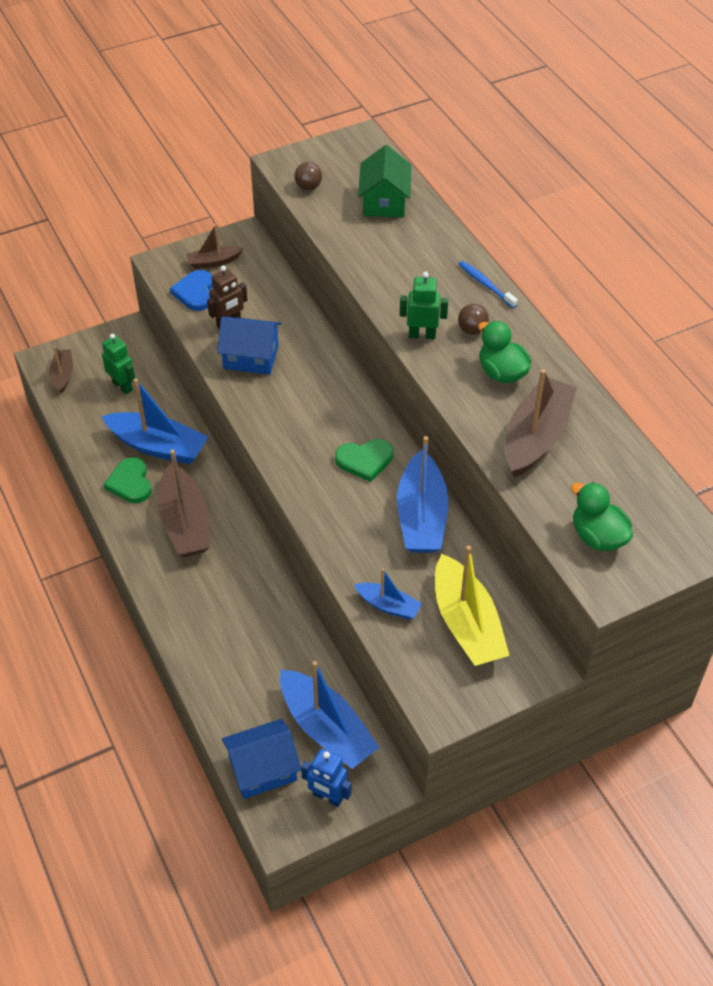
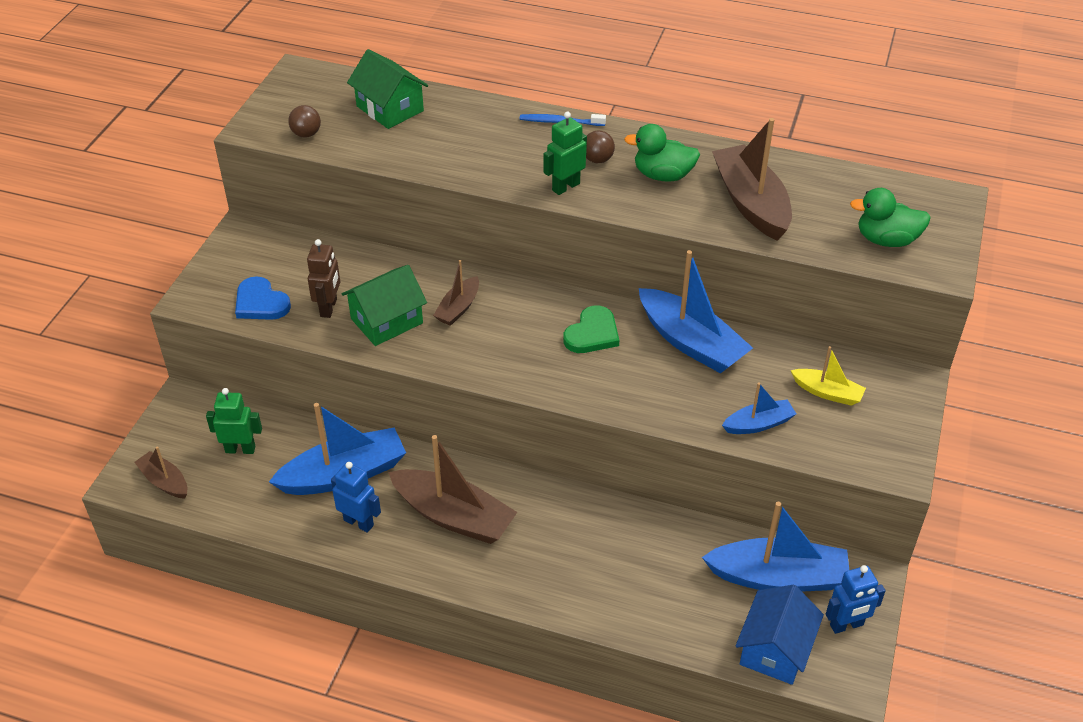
camera: 45 degrees left, 5 degrees down
(130, 483) = (359, 522): green heart -> blue robot
(213, 262) = (243, 268): brown boat -> brown boat (458, 308)
(251, 357) = (386, 321): blue house -> green house
(467, 624) = (827, 392): yellow boat -> yellow boat, size x0.53

